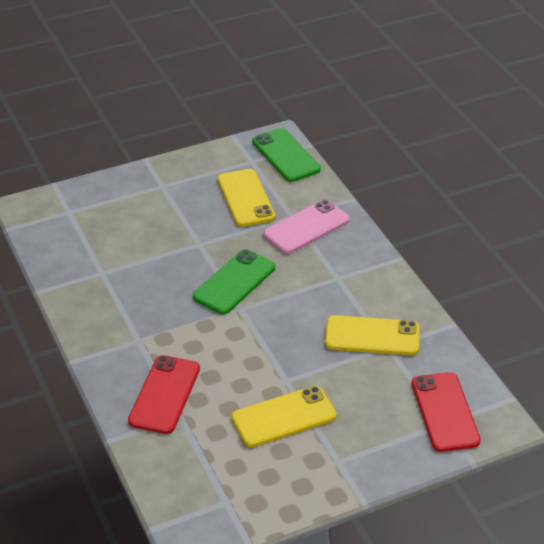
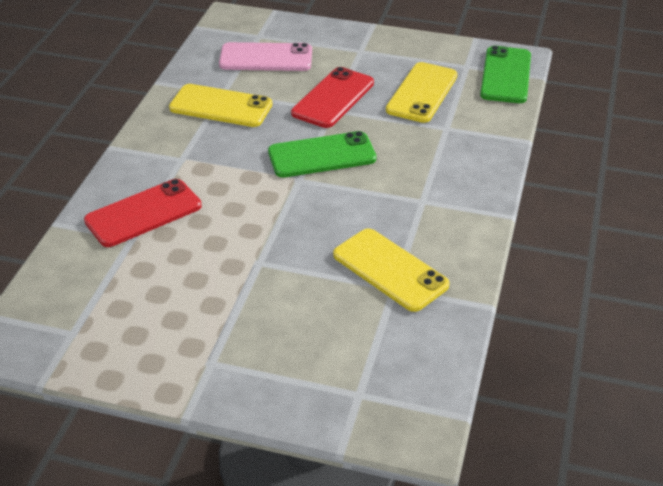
camera: 40 degrees right, 0 degrees up
(283, 417) = (215, 292): yellow phone -> yellow phone (221, 106)
(306, 227) = (448, 143): pink phone -> pink phone (266, 58)
(445, 412) = (373, 384): red phone -> red phone (333, 98)

